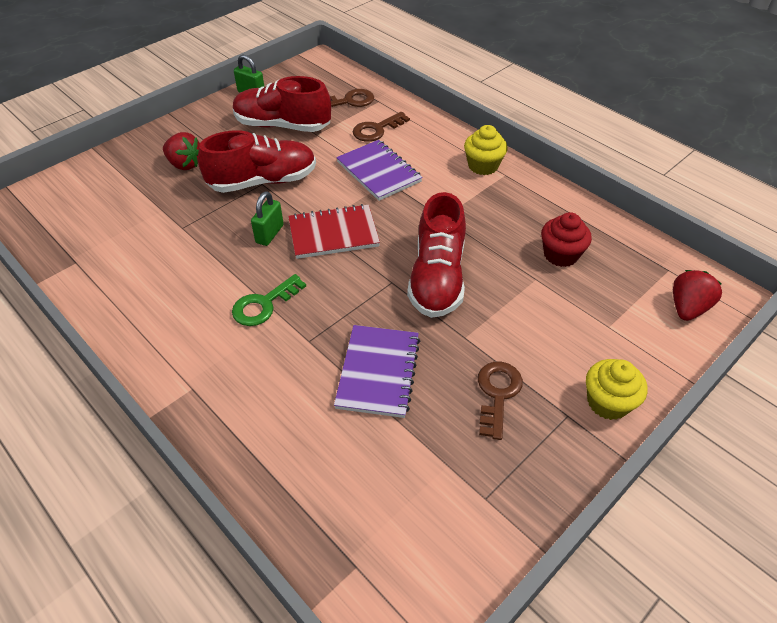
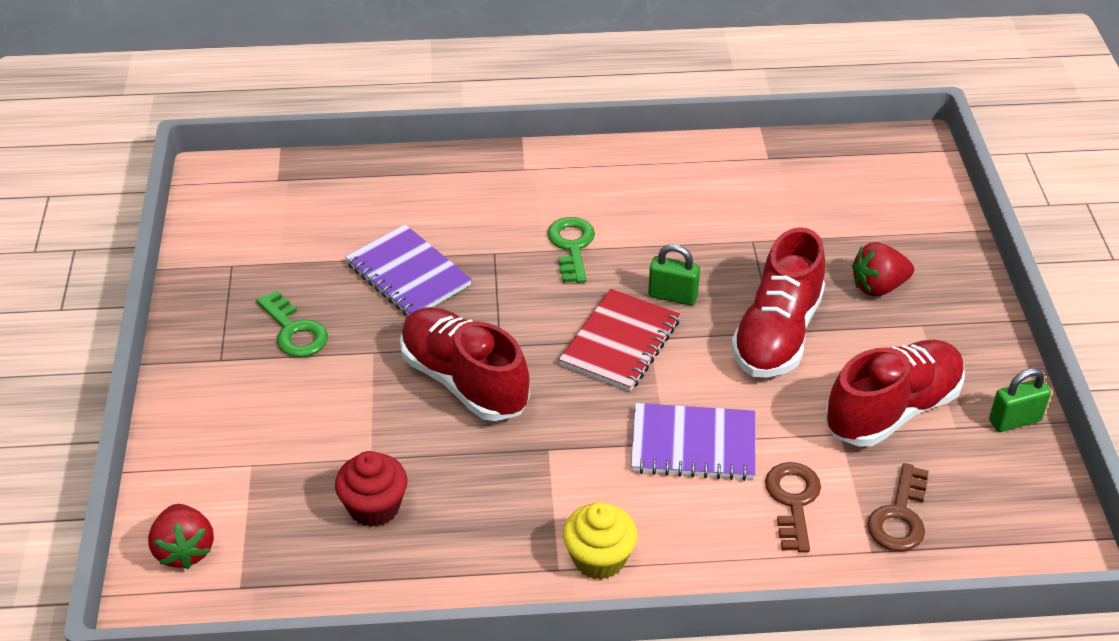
camera: 130 degrees right, 5 degrees down
(269, 234) = (672, 296): green padlock -> green padlock turned 45 degrees counterclockwise
(497, 394) = (294, 331): brown key -> green key
(608, 402) = (194, 394): yellow cupcake -> none

